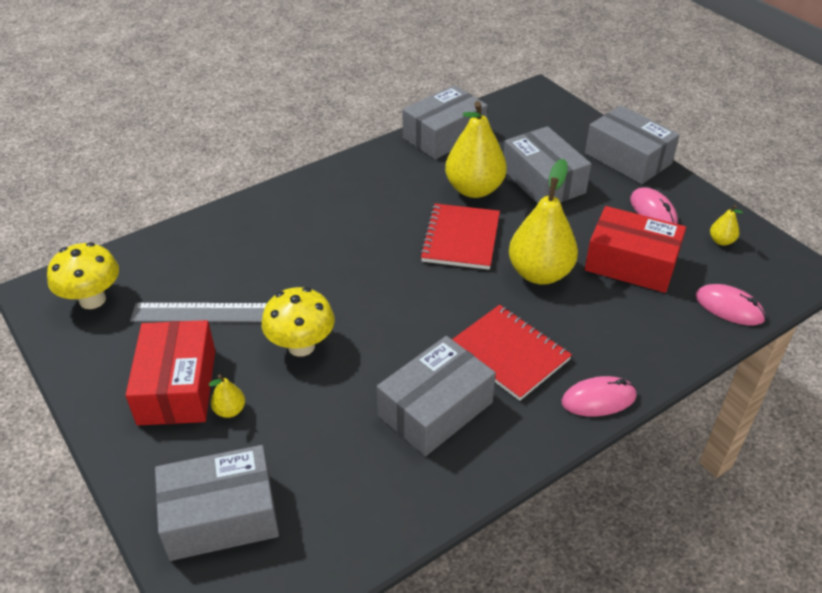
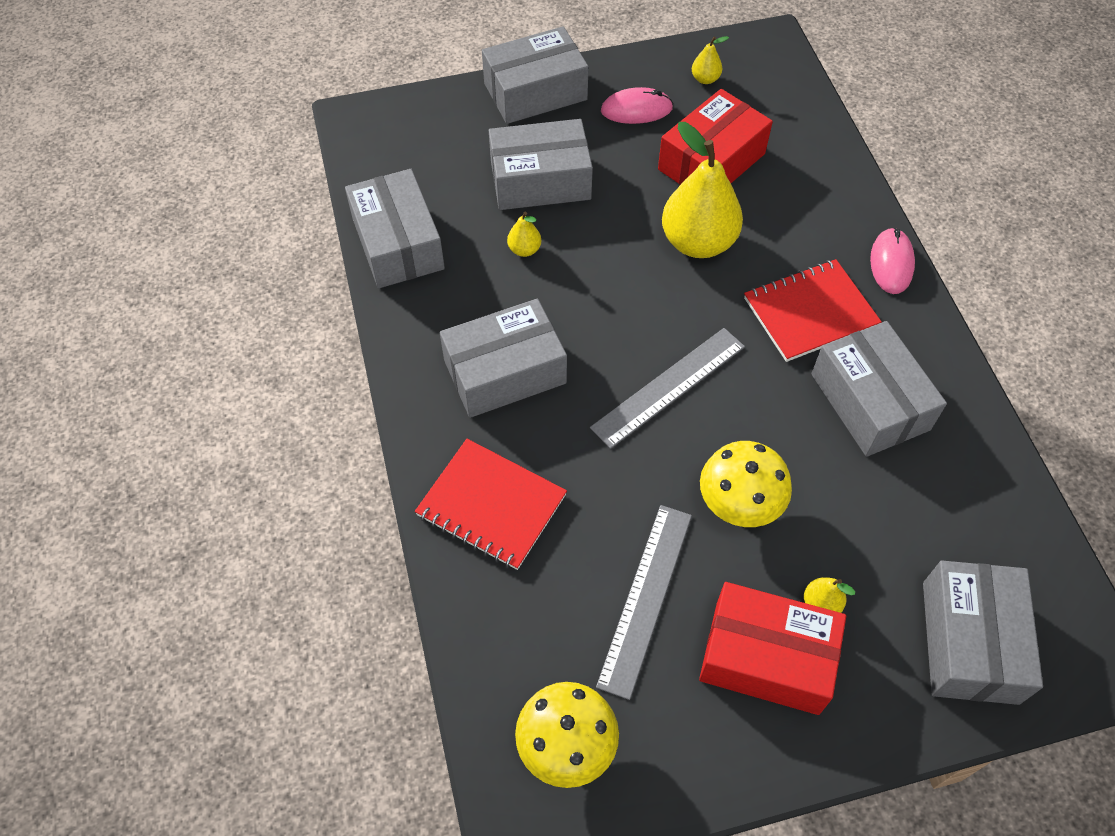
camera: 70 degrees left, 15 degrees up
(364, 206) = (505, 372): none -> grey box
(391, 286) = (669, 387): none -> grey ruler
(460, 238) = (610, 293): red notebook -> red notebook (491, 506)
(474, 189) = (524, 250): yellow pear -> yellow pear, size x0.43
(729, 308) = (801, 117): pink mouse -> none

